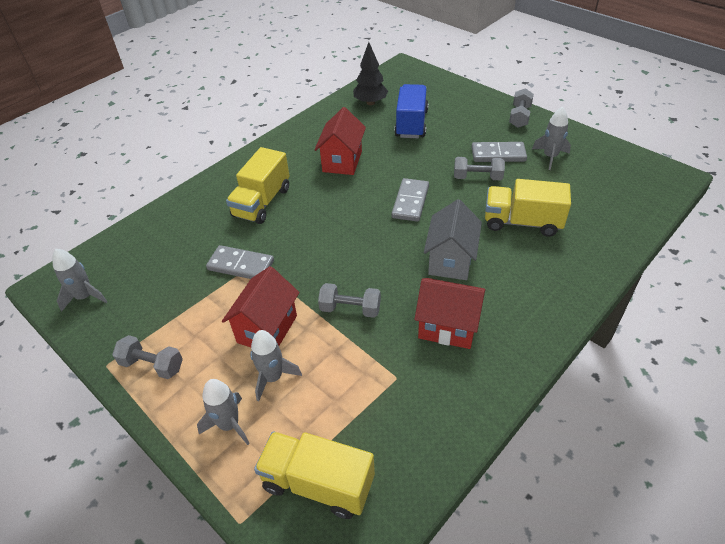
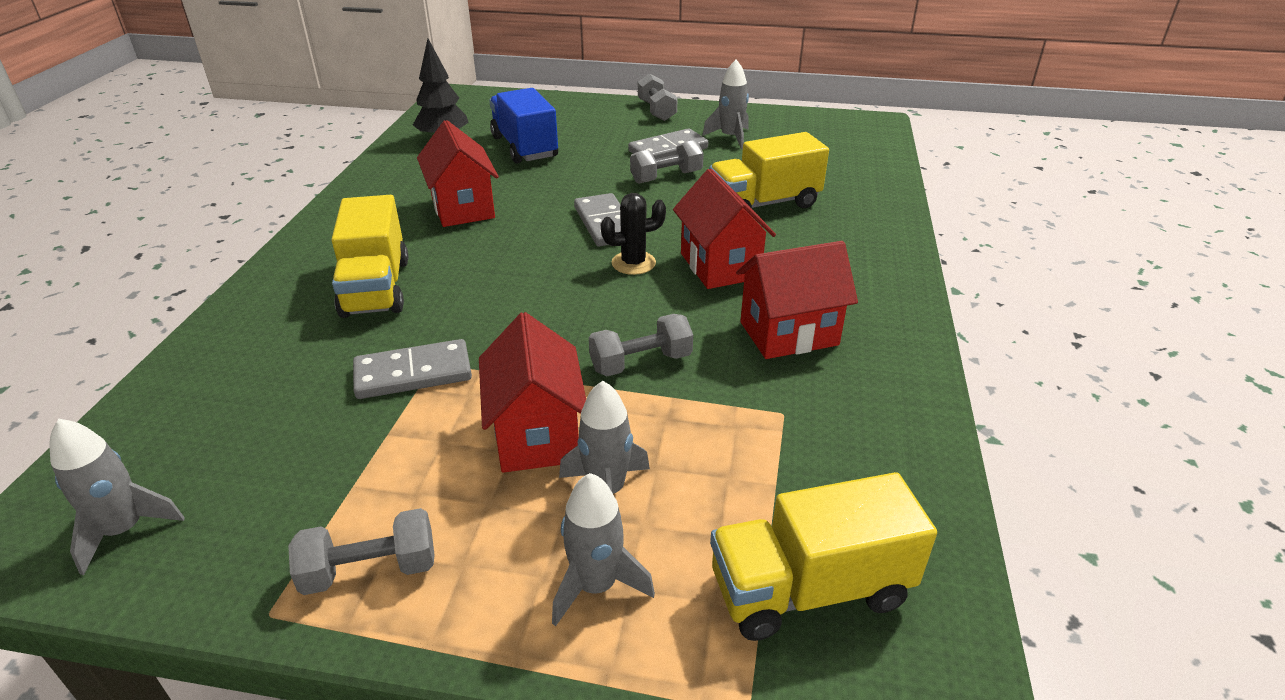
camera: 35 degrees left, 10 degrees down
(402, 238) = (633, 263): none -> black cactus
(450, 260) = (719, 266): grey house -> red house

